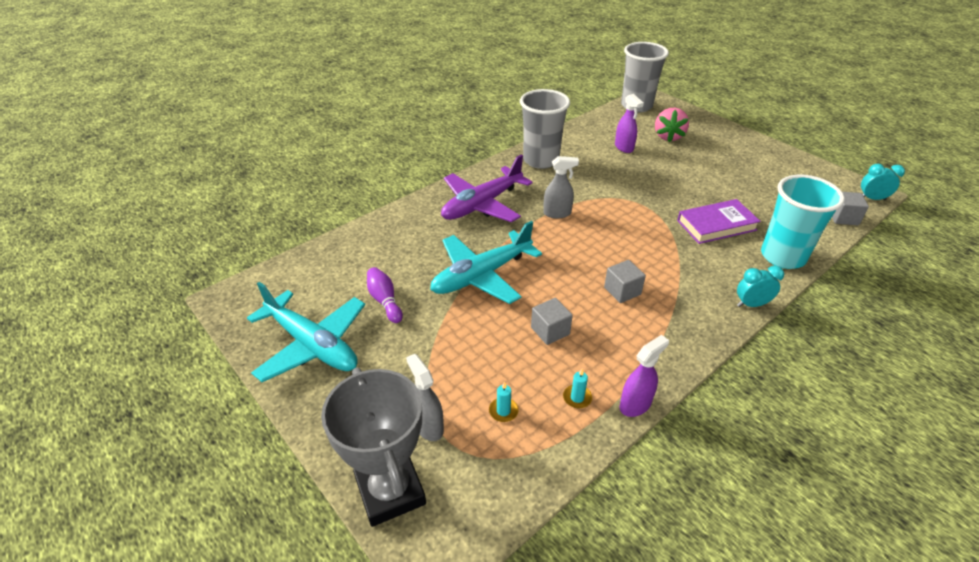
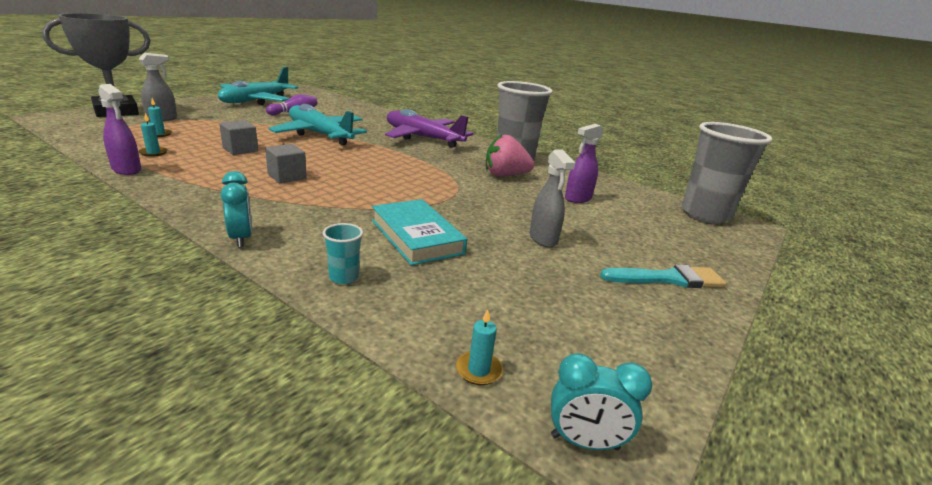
camera: 75 degrees right, 15 degrees down
(557, 213) = (417, 161): grey spray bottle -> grey spray bottle (543, 239)
(668, 136) = (637, 228): pink strawberry -> pink strawberry (505, 175)
(716, 225) = (416, 237): purple book -> turquoise book
(732, 144) = (668, 279): none -> turquoise brush
(782, 256) = (344, 277): turquoise cup -> turquoise cup, size x0.40
(843, 217) = (478, 370): grey cube -> turquoise candle
(872, 199) = (584, 442): turquoise clock -> turquoise clock turned 105 degrees clockwise

